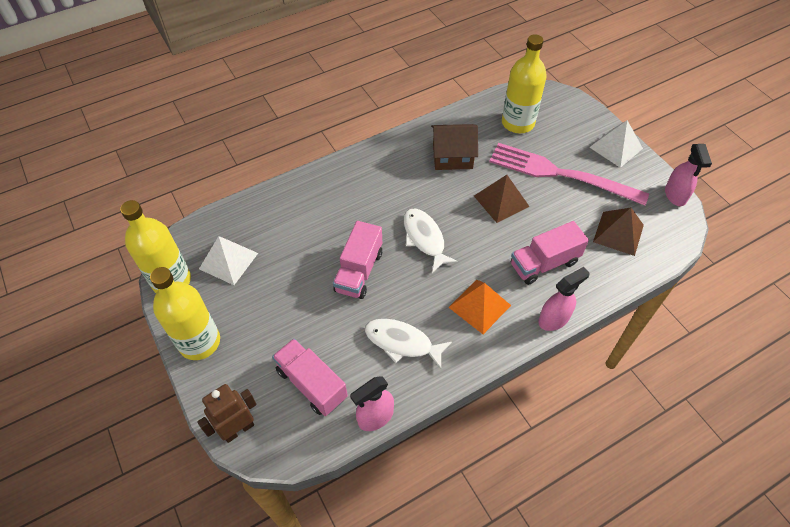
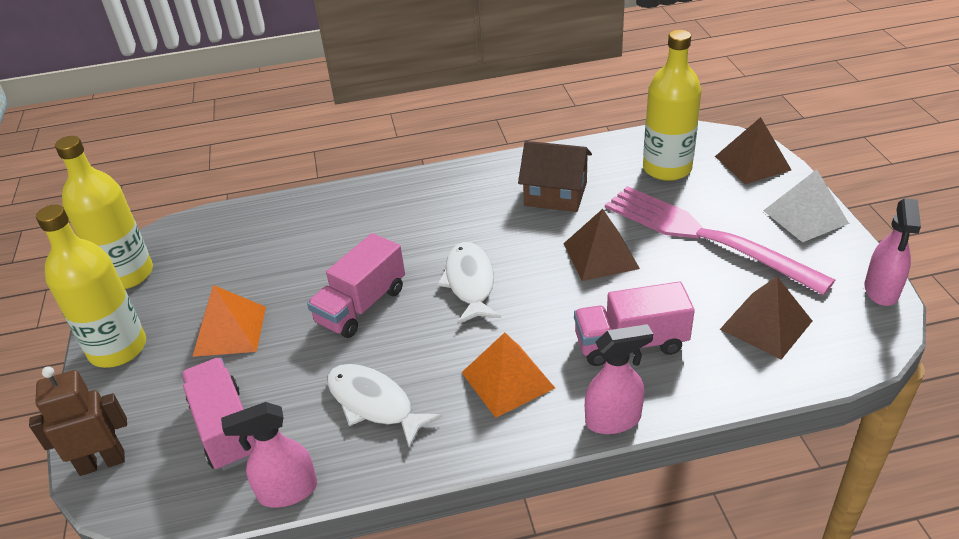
camera: 20 degrees right, 15 degrees down
(228, 261) = (205, 265): white pyramid -> none
(275, 310) = (230, 331): none -> orange pyramid
(570, 110) = (752, 163): none -> brown pyramid

